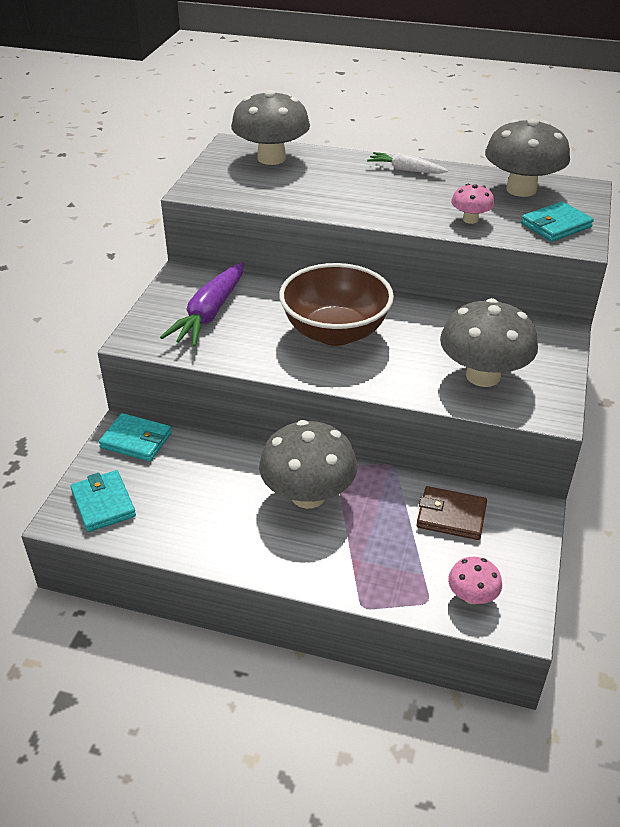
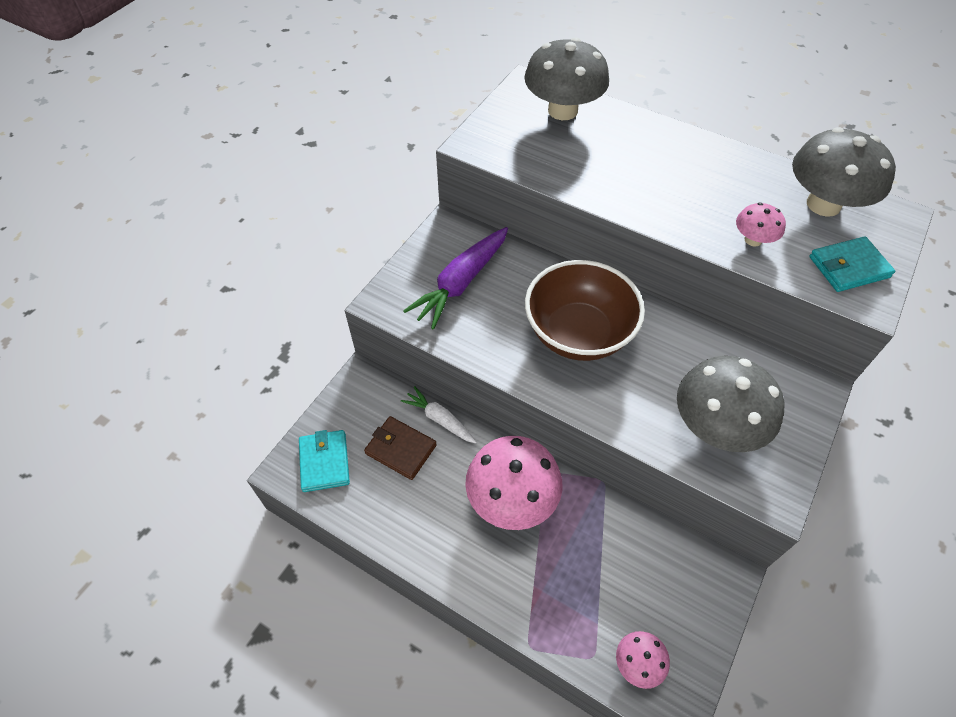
camera: 15 degrees right, 15 degrees up
(136, 440) = (370, 394): turquoise wallet -> none
(308, 495) = (512, 499): grey mushroom -> pink mushroom
(405, 170) = (701, 152): white carrot -> white carrot (440, 419)
(451, 516) = (643, 560): brown wallet -> brown wallet (401, 449)

